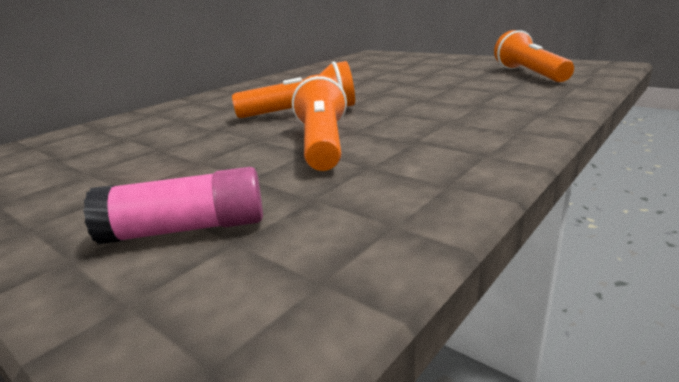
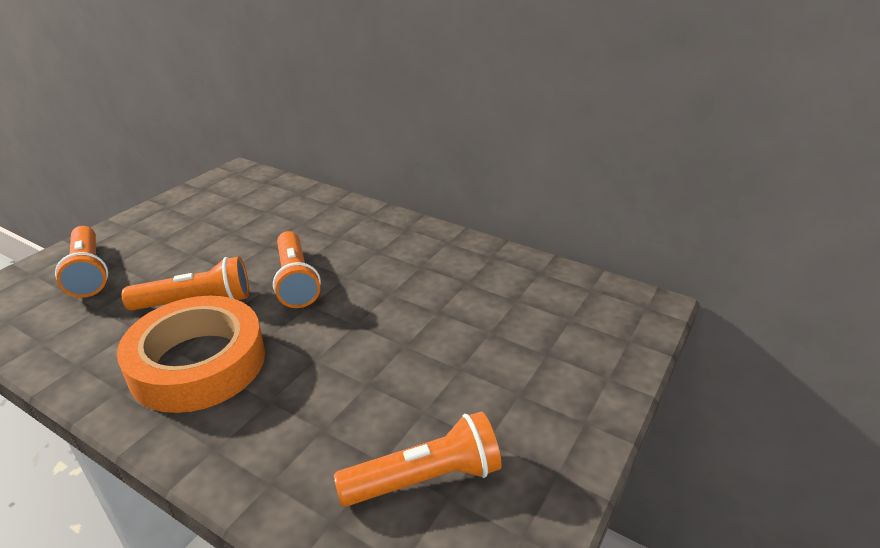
camera: 80 degrees right, 10 degrees up
(186, 229) = (88, 273): pink glue stick -> orange flashlight
(434, 130) = (198, 363): none -> orange tape

